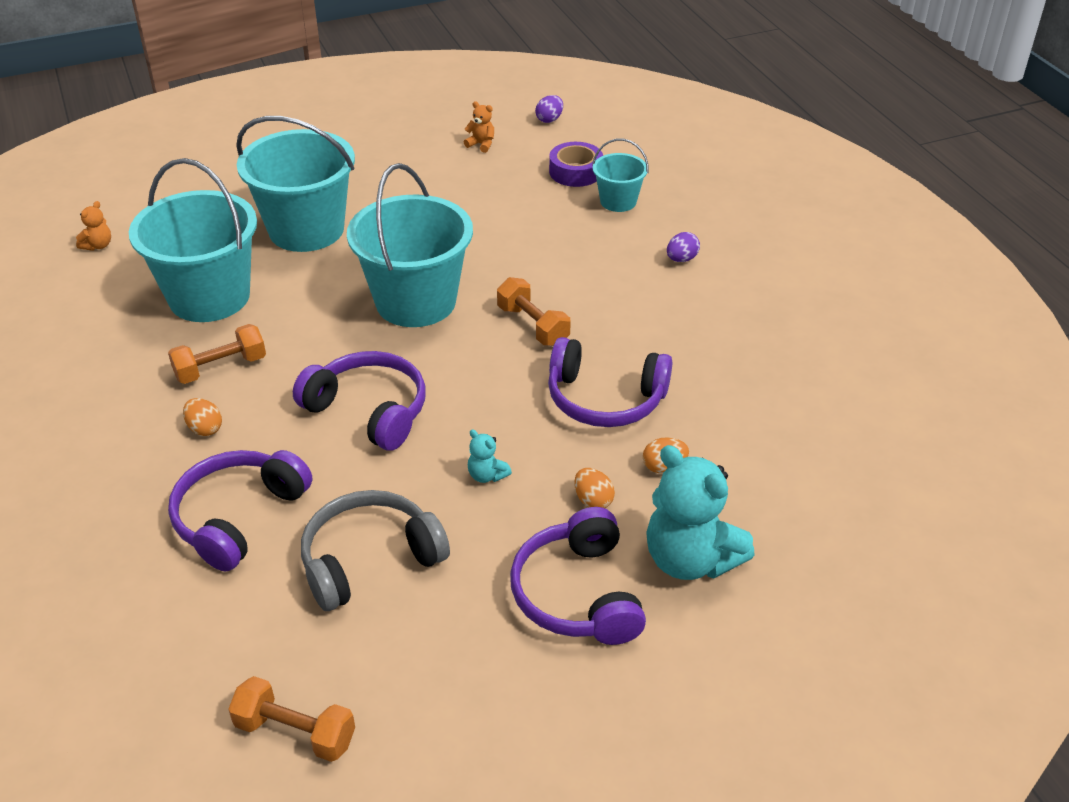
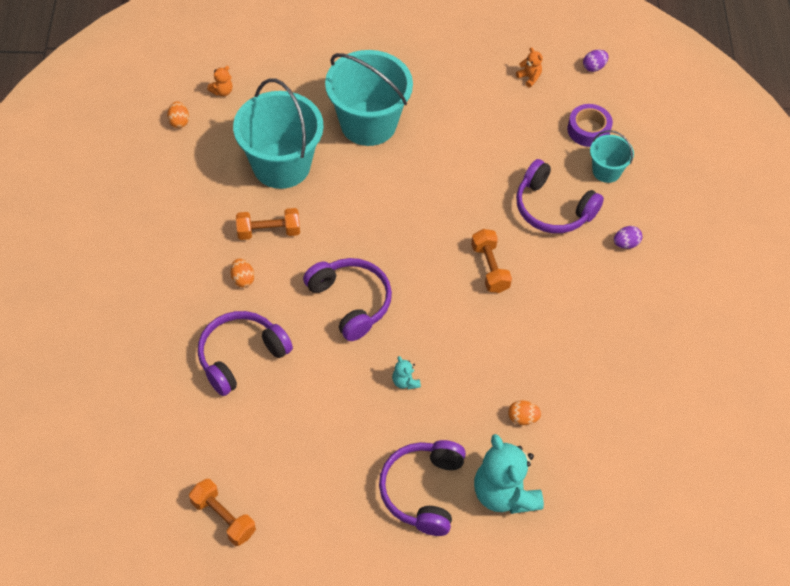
camera: 20 degrees right, 15 degrees up
(370, 560) = (307, 418): grey headphones -> none
(416, 301) = (418, 218): turquoise bucket -> none
(593, 500) = (464, 426): orange egg -> orange egg (179, 121)
(605, 399) = (510, 349): purple headphones -> purple headphones (553, 208)

